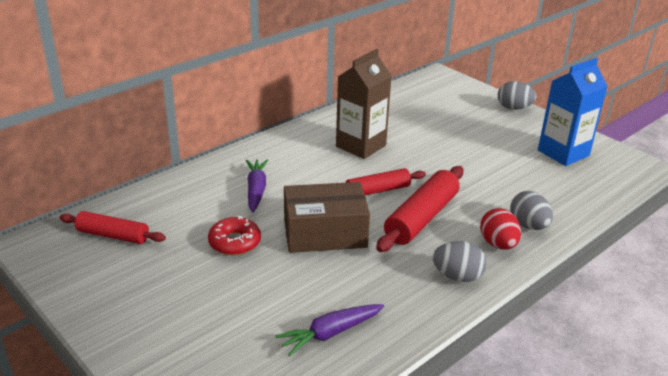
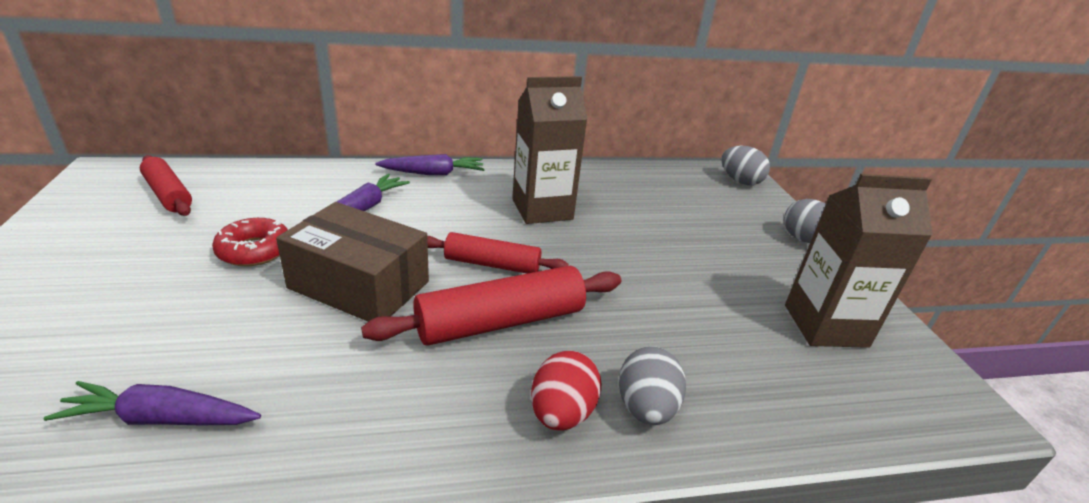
camera: 30 degrees right, 0 degrees up
(263, 148) = (433, 173): none -> purple carrot
(457, 276) = (437, 431): grey egg -> grey egg (740, 181)
(563, 153) = (825, 325): blue carton -> brown carton

